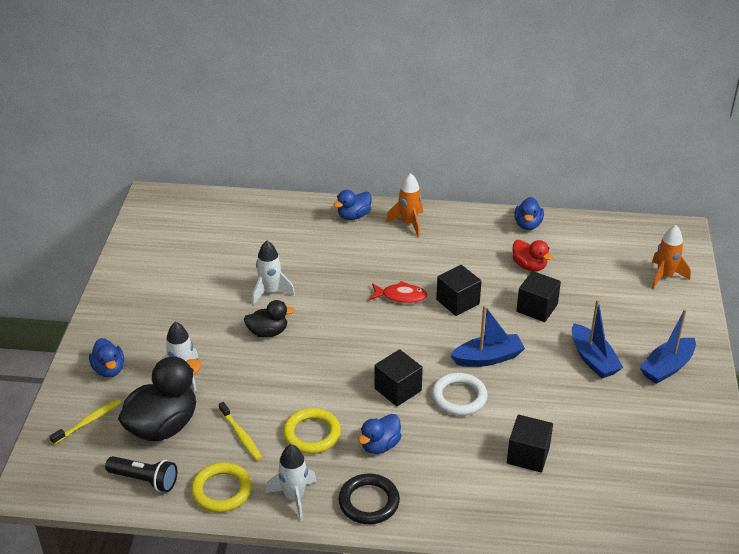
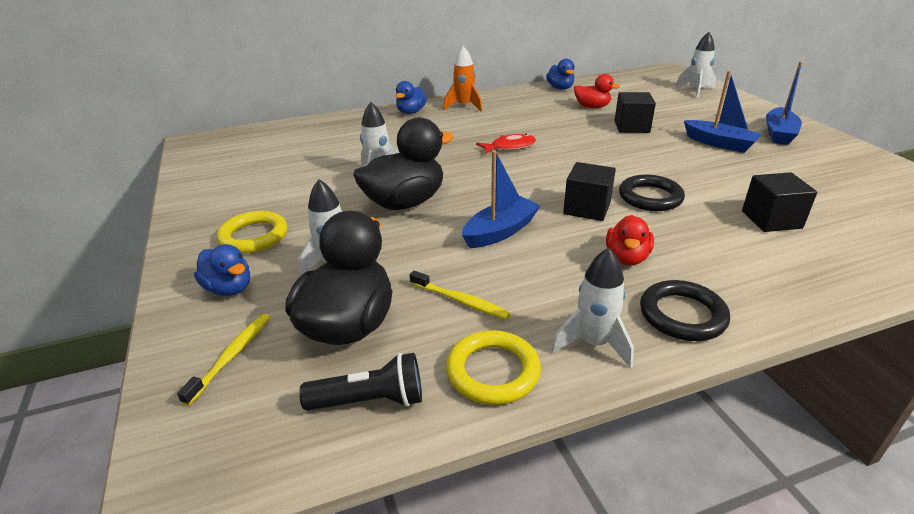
camera: 25 degrees left, 5 degrees down
(268, 332) = (405, 203): black duck -> black duck, size x1.80
(312, 434) = (542, 272): yellow ring -> yellow ring (253, 236)
(380, 445) = (626, 258): blue duck -> red duck
(457, 302) = (563, 138): black cube -> none
(459, 397) = (650, 197): white ring -> black ring
(488, 358) = (637, 165): blue boat -> blue boat (500, 232)
(665, 276) = (695, 91): orange rocket -> white rocket

